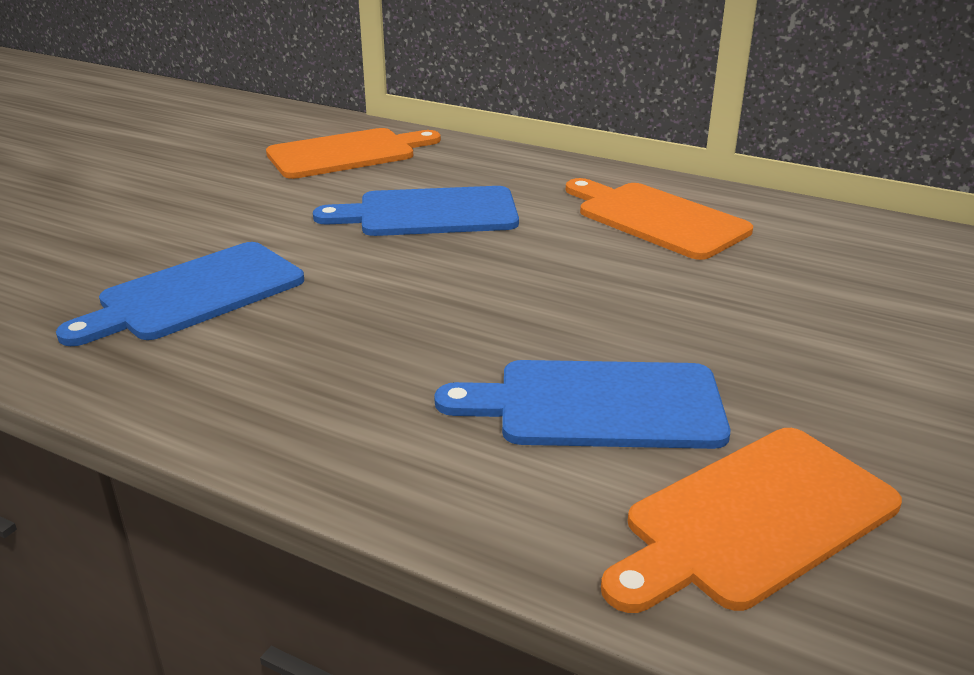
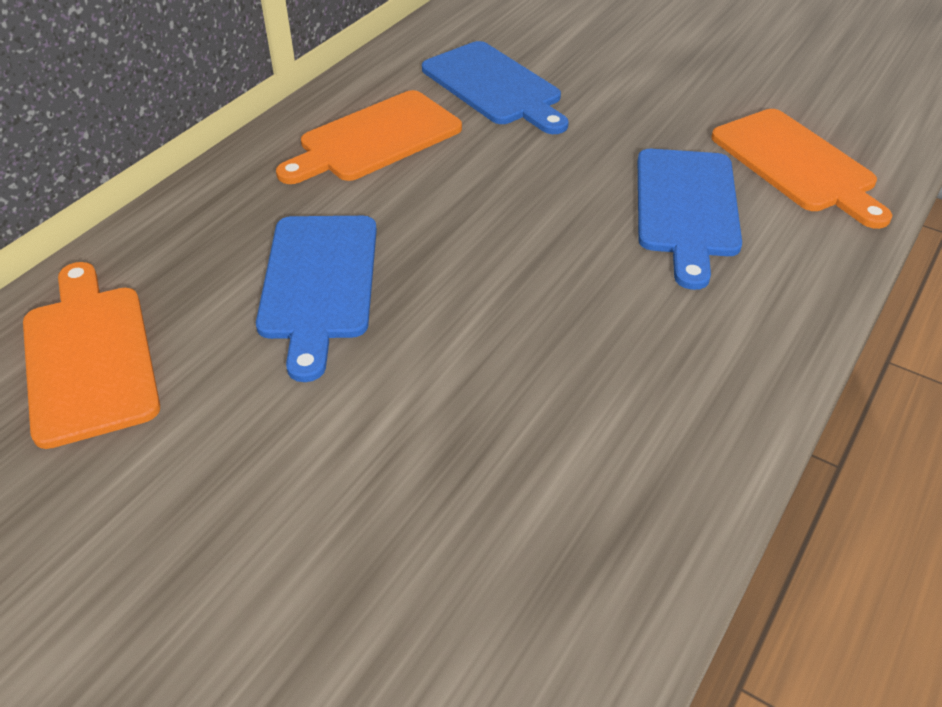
camera: 85 degrees left, 15 degrees up
(195, 294) = (494, 475): blue cutting board -> blue cutting board (494, 86)

